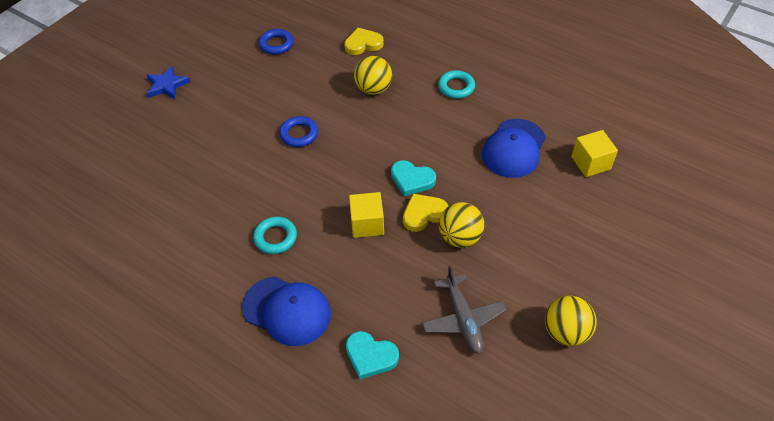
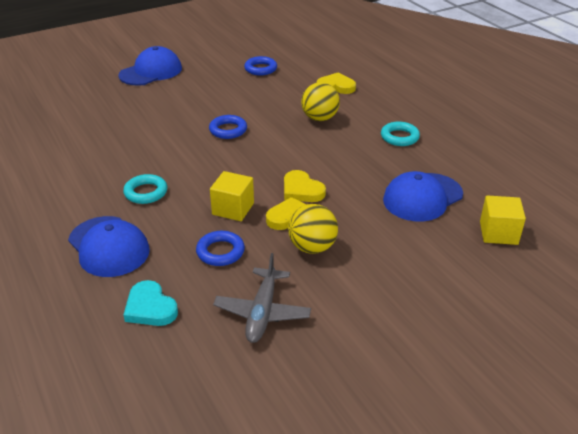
camera: 25 degrees right, 15 degrees down
(167, 85) = (151, 72): blue star -> blue cap
(388, 274) = (220, 252): none -> blue ring
(412, 180) = (301, 190): turquoise heart -> yellow heart
(565, 332) = (362, 364): yellow ball -> none

